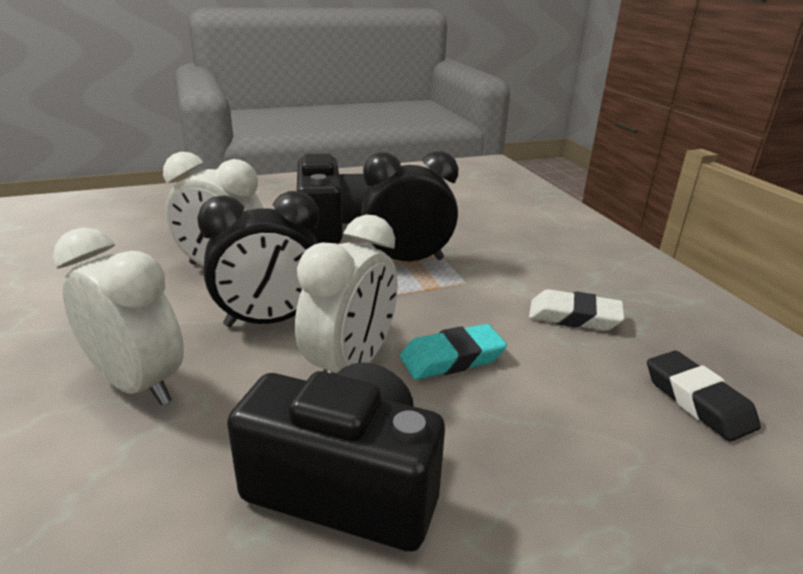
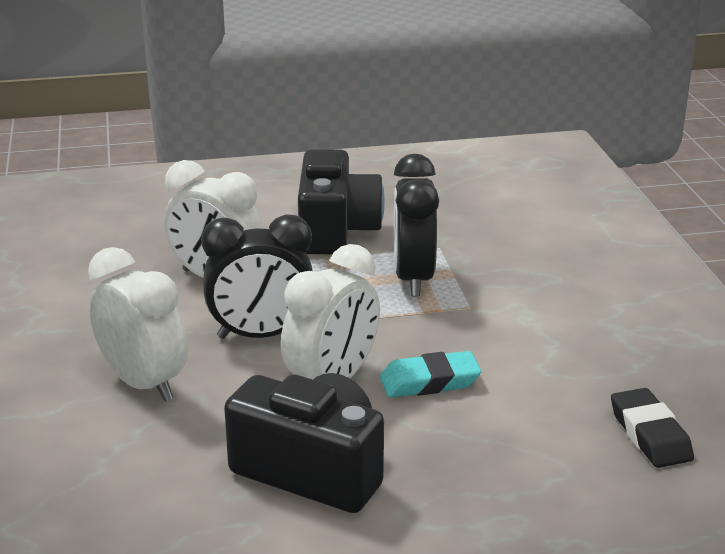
camera: 10 degrees right, 0 degrees up
(407, 260) = (413, 278): black clock -> black clock turned 90 degrees counterclockwise
(574, 317) = (570, 350): white eraser -> none

